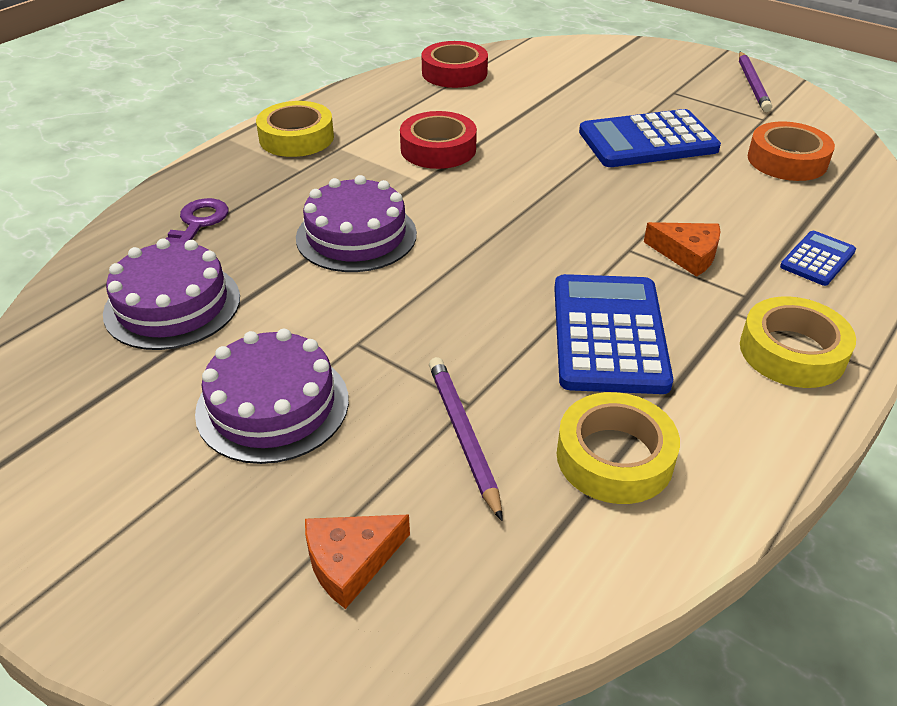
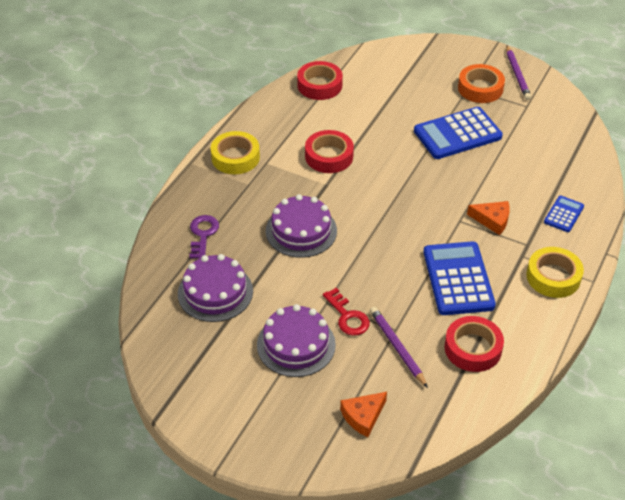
camera: 10 degrees left, 5 degrees up
(387, 370) = (348, 316): none -> red key
(614, 457) = (473, 348): yellow tape -> red tape
(787, 160) = (543, 140): orange tape -> orange tape (480, 88)

